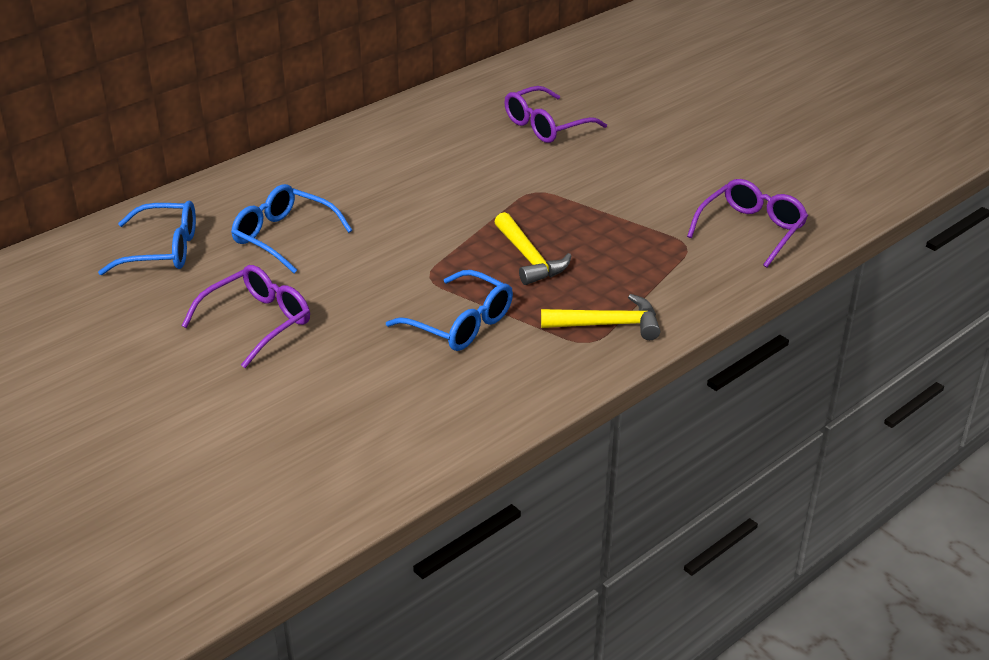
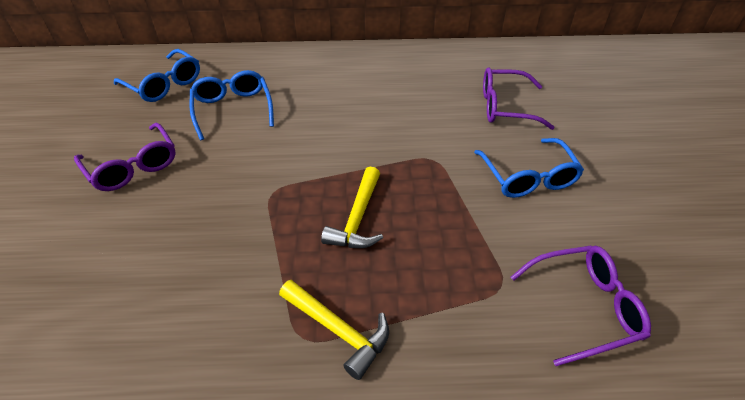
camera: 40 degrees right, 10 degrees up
(257, 323) = (133, 166): purple glasses -> purple glasses turned 60 degrees clockwise
(459, 323) = (238, 249): blue glasses -> blue glasses (528, 176)

